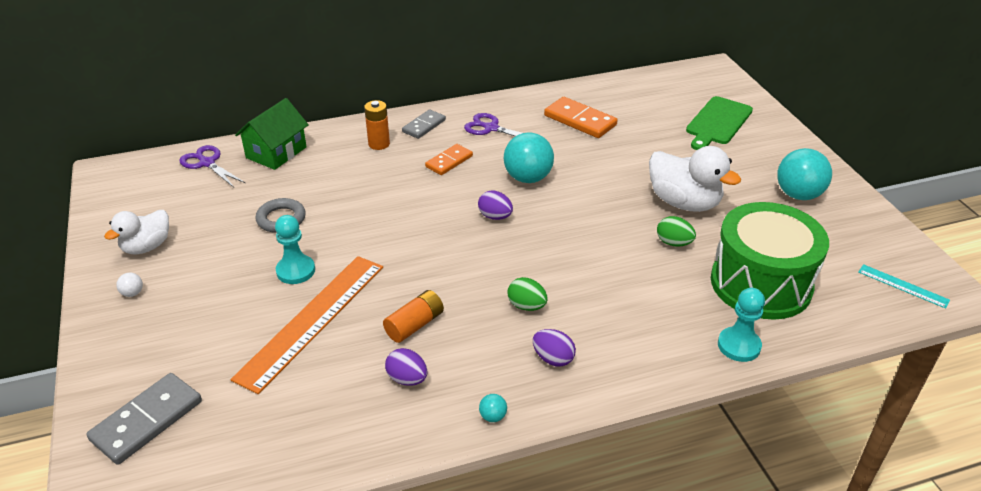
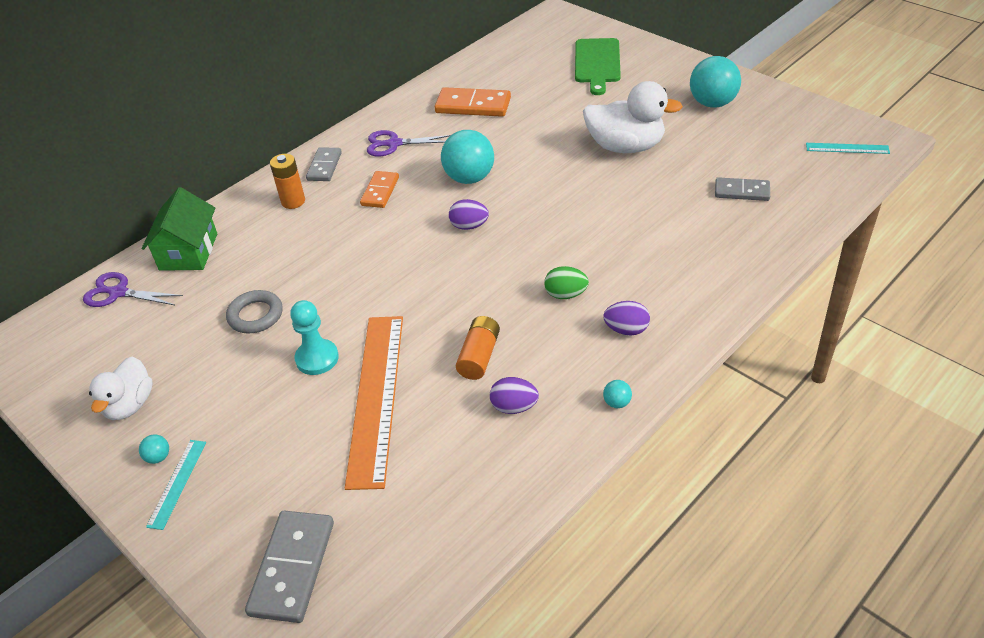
camera: 25 degrees left, 5 degrees up
(128, 318) = (177, 483): none -> turquoise ruler
(132, 293) = (158, 457): white ball -> turquoise ball
(673, 243) = (645, 186): green egg -> none
(739, 345) = (765, 250): turquoise pawn -> none
(761, 284) = (742, 191): green drum -> grey domino

